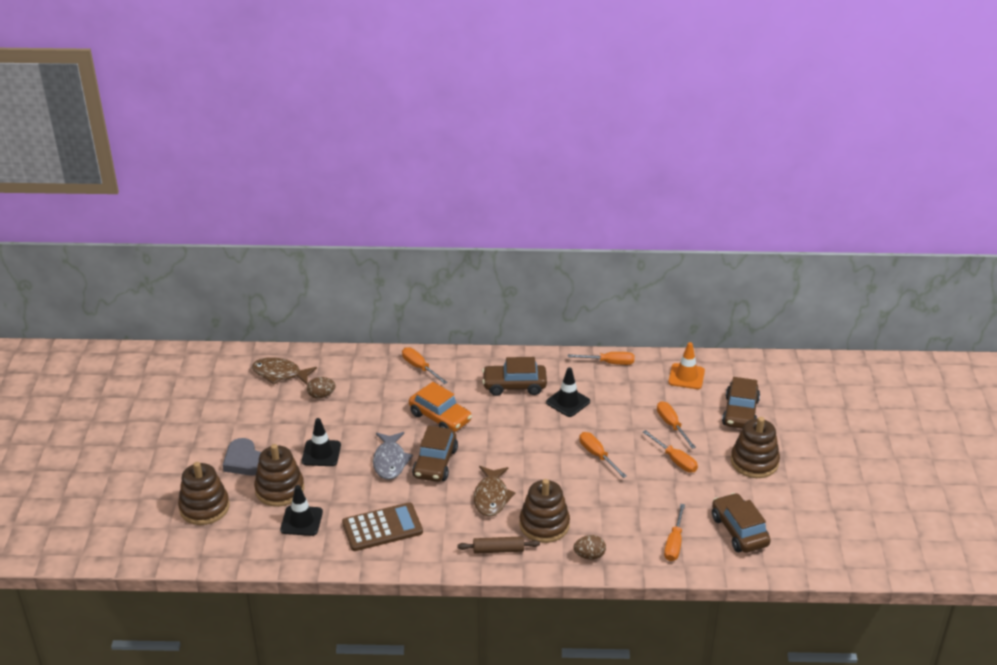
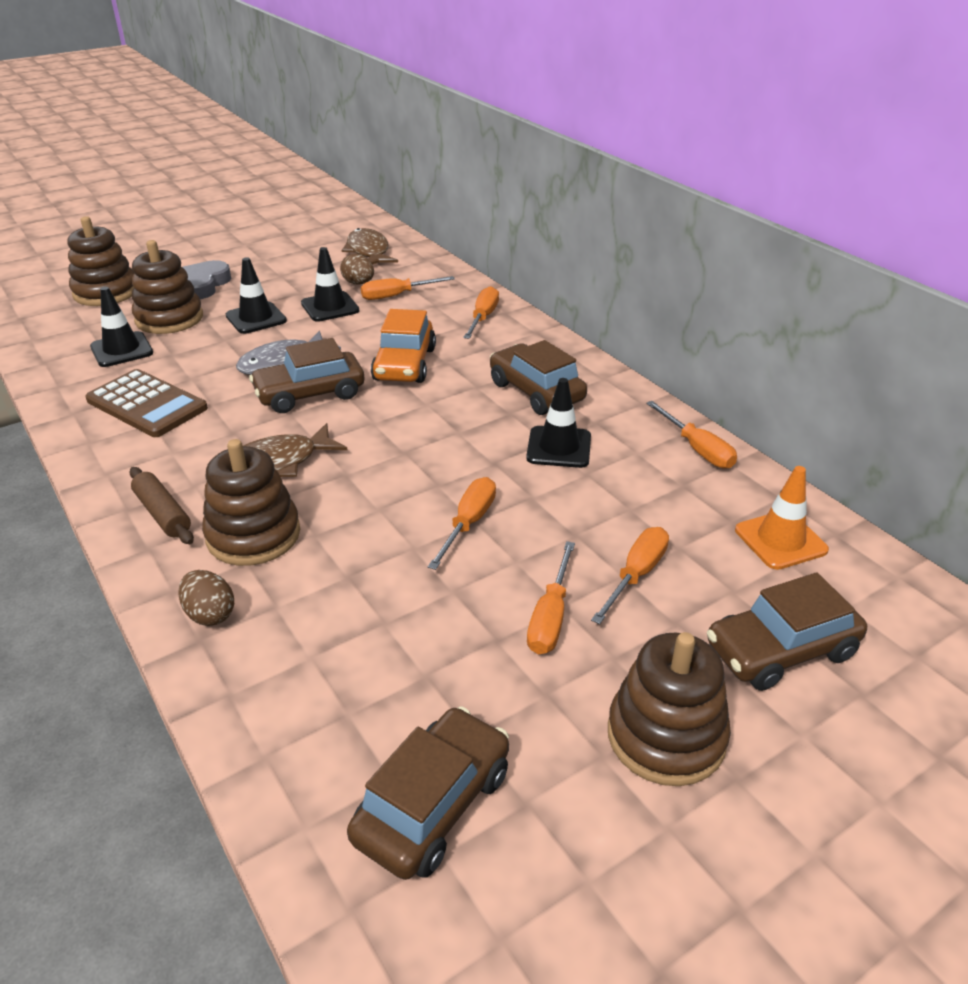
camera: 55 degrees right, 0 degrees up
(340, 419) = (330, 307): none -> black traffic cone
(674, 543) = (319, 713): orange screwdriver -> orange screwdriver (397, 295)

